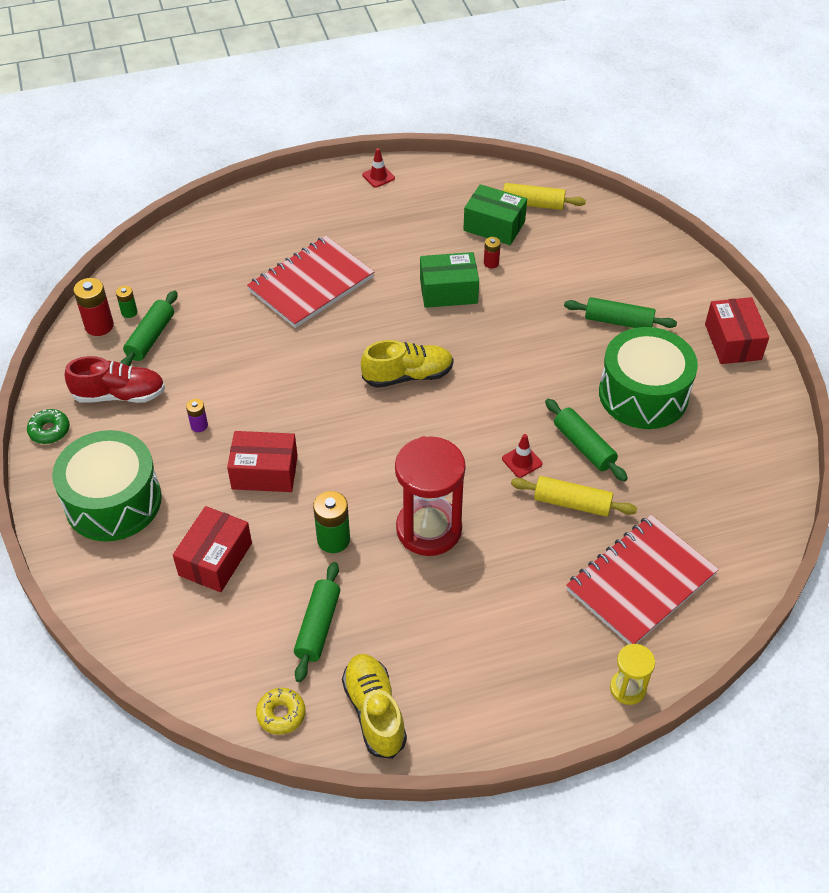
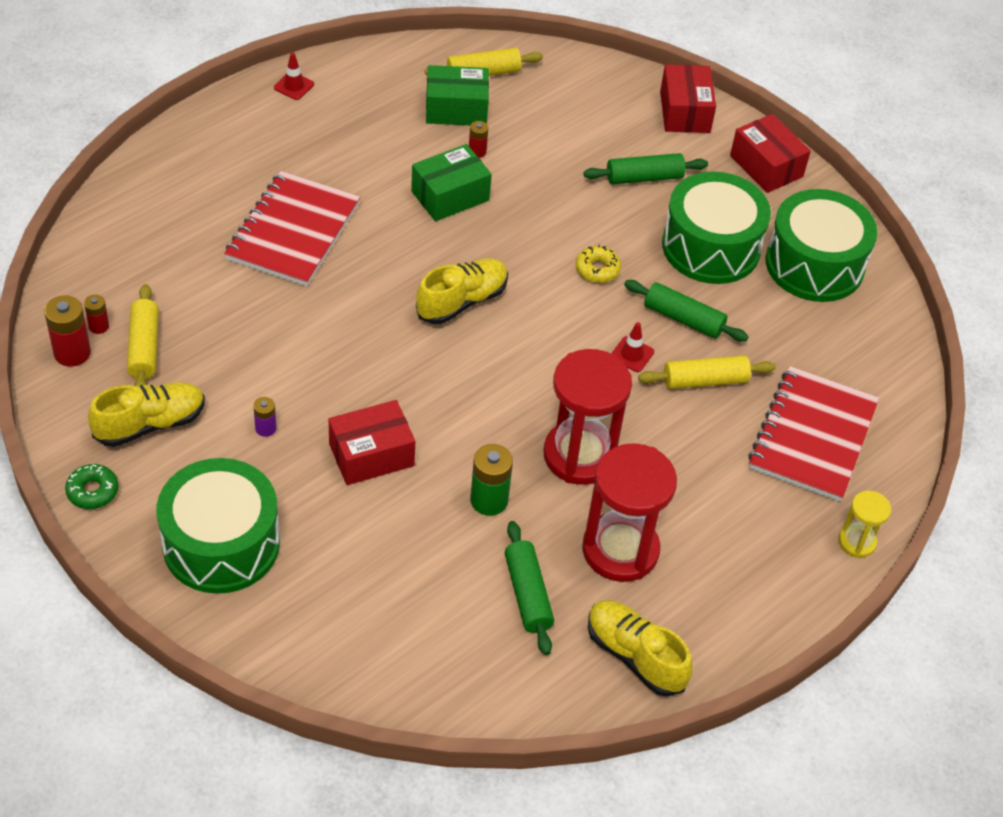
camera: 30 degrees left, 0 degrees up
(119, 395) = (150, 424): red shoe -> yellow shoe
(129, 312) = (99, 326): green battery -> red battery
(151, 337) = (144, 347): green rolling pin -> yellow rolling pin
(215, 559) = (376, 565): red box -> red box (684, 112)
(281, 714) = (544, 694): yellow donut -> yellow donut (597, 269)
(415, 618) = (620, 550): none -> red hourglass
(728, 436) = (814, 264): none -> green drum

